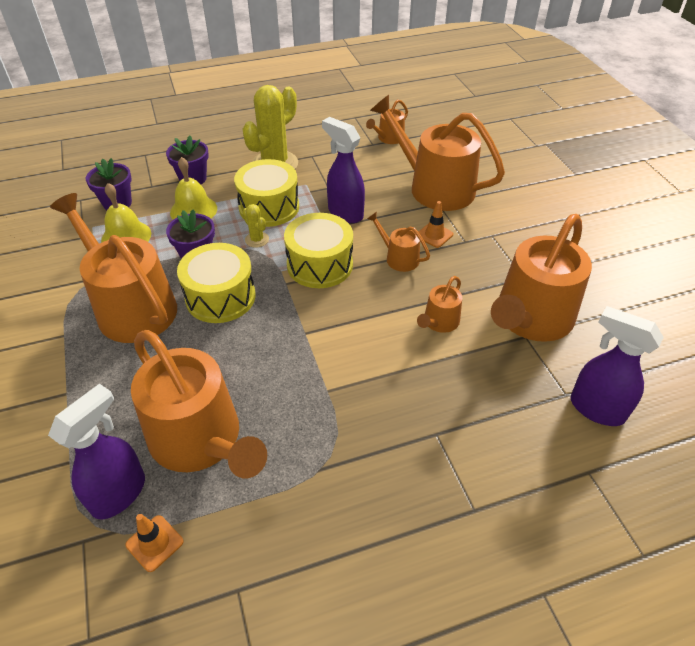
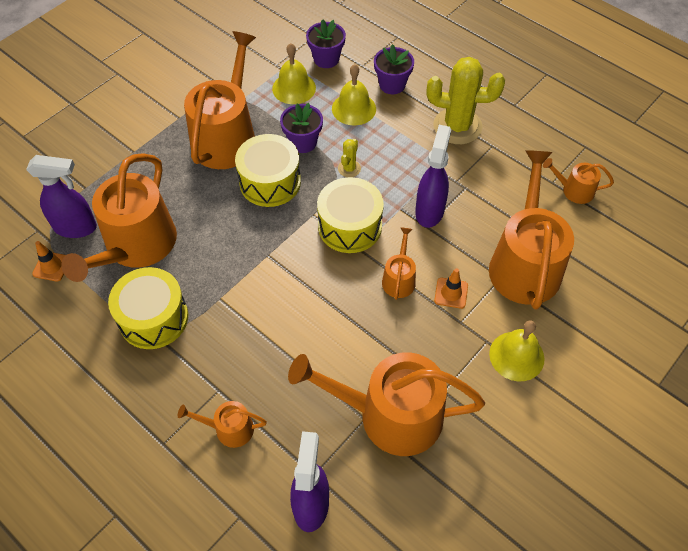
camera: 60 degrees right, 10 degrees up
(269, 207) = (395, 154): yellow drum -> yellow drum (153, 318)
(439, 322) = (339, 343): orange watering can -> orange watering can (229, 429)
(514, 226) = (516, 356): none -> yellow bell

